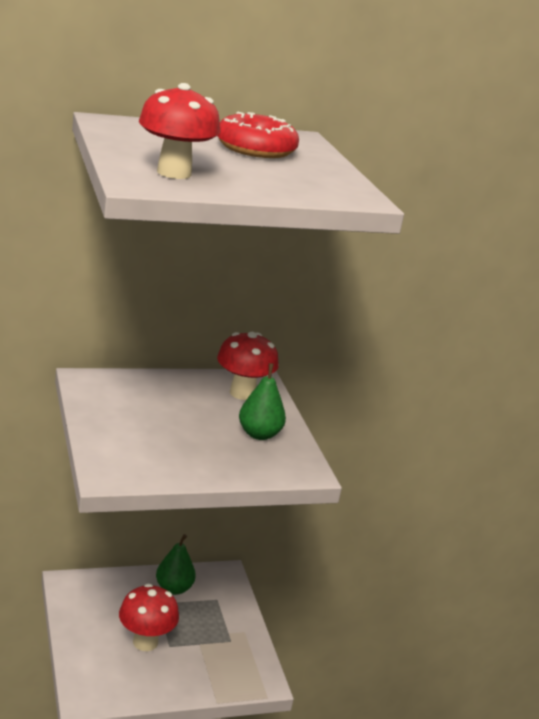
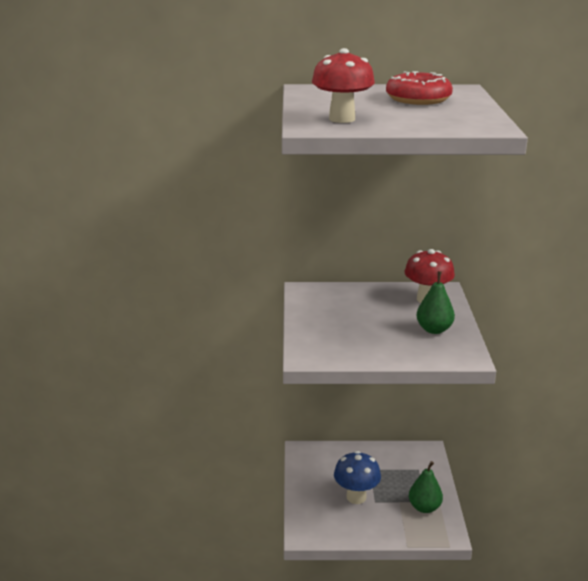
camera: 20 degrees right, 0 degrees up
(145, 642) = (356, 497): red mushroom -> blue mushroom
(173, 588) = (384, 459): green pear -> green pear (424, 507)

